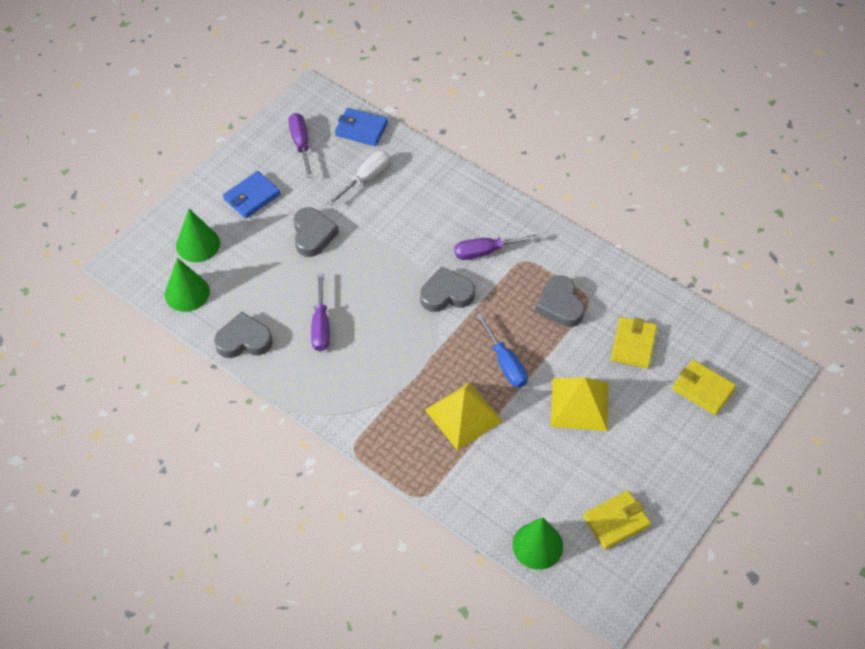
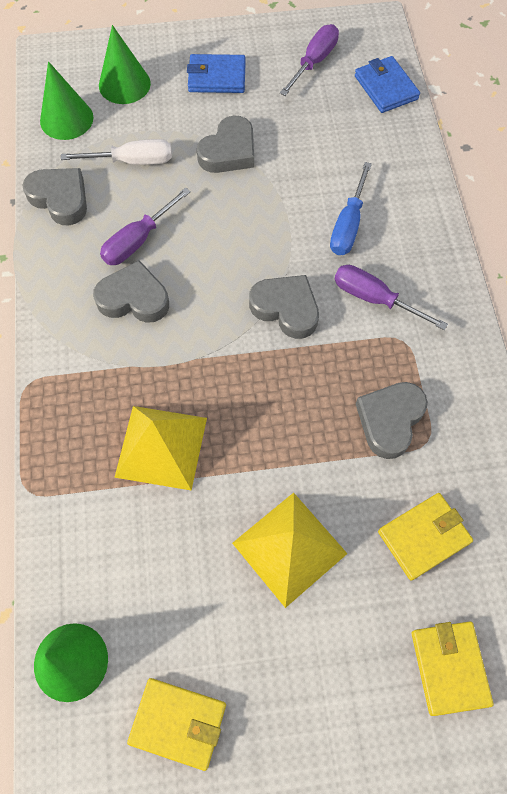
camera: 45 degrees right, 10 degrees up
(357, 357) = (134, 298): none -> grey heart
(366, 178) = (338, 136): white screwdriver -> white screwdriver (133, 161)
(505, 363) = (263, 431): blue screwdriver -> blue screwdriver (348, 225)

